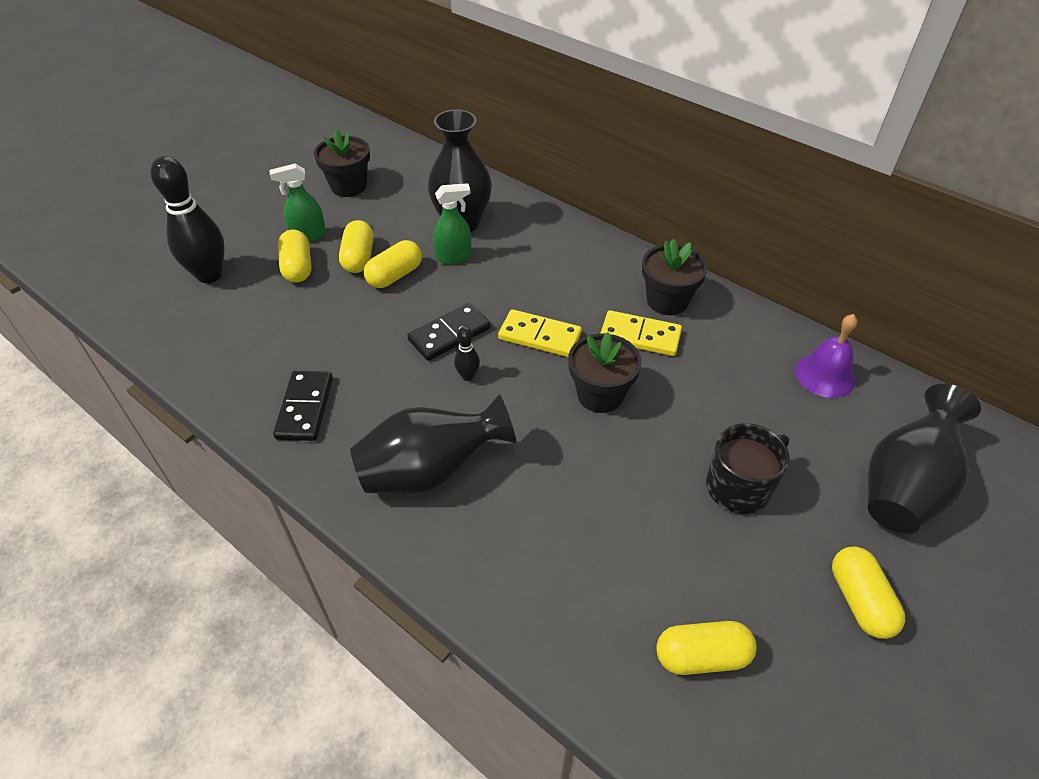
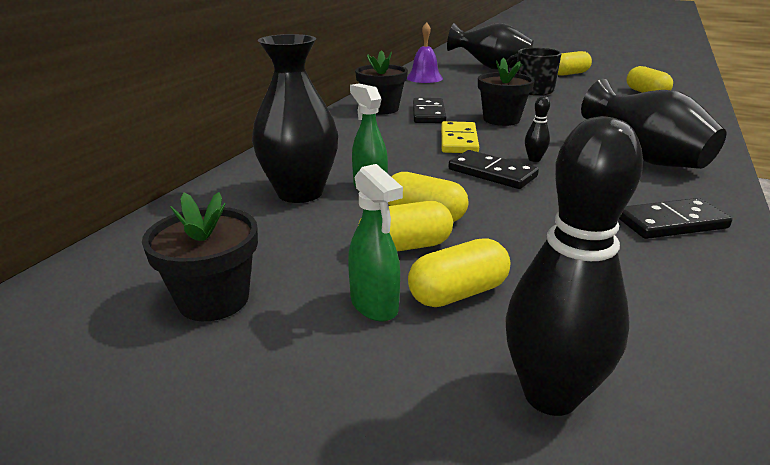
camera: 105 degrees left, 20 degrees down
(640, 336) = (428, 113): yellow domino -> black domino

